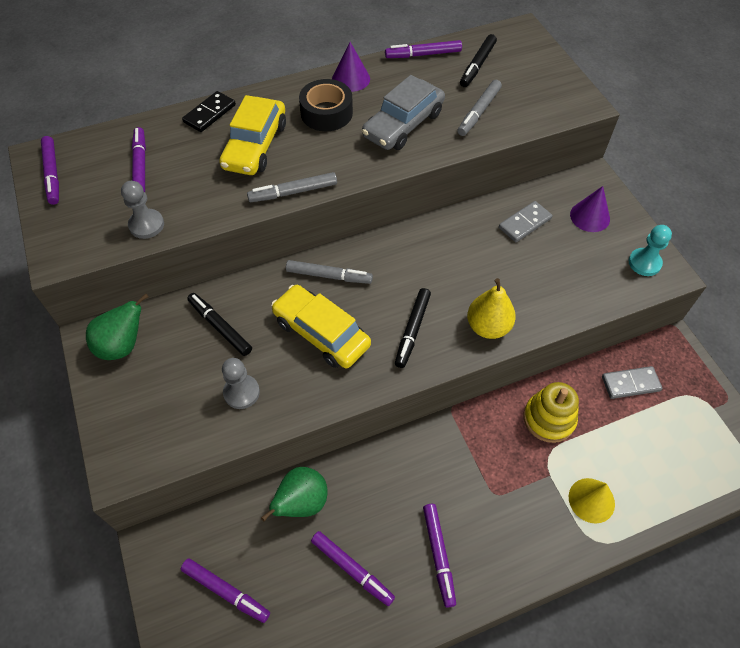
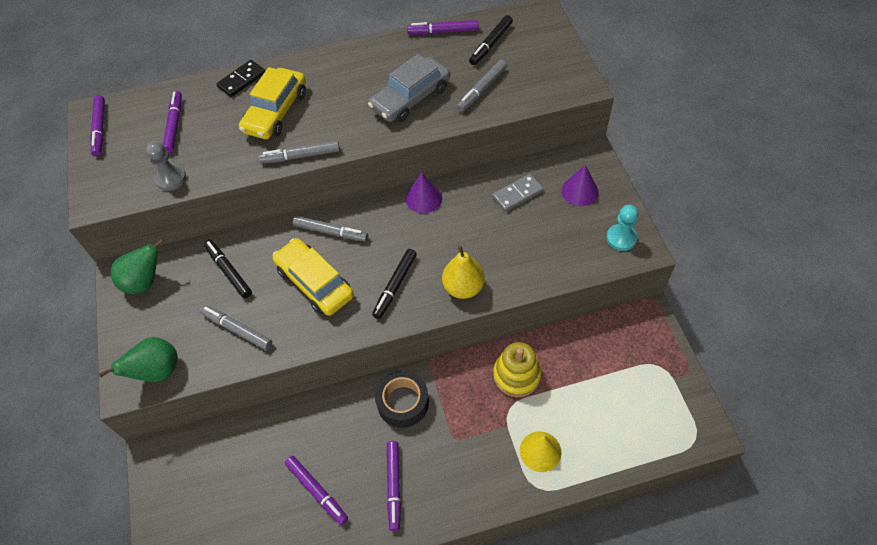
camera: 10 degrees right, 0 degrees up
(226, 591) = (207, 499): purple marker -> none
(241, 392) = (237, 330): grey pawn -> grey marker
(301, 502) = (283, 430): green pear -> green pear (157, 371)
(326, 113) = (344, 84): black tape -> black tape (403, 402)
(351, 79) = (372, 52): purple cone -> purple cone (423, 198)
(630, 383) = (599, 349): grey domino -> none

